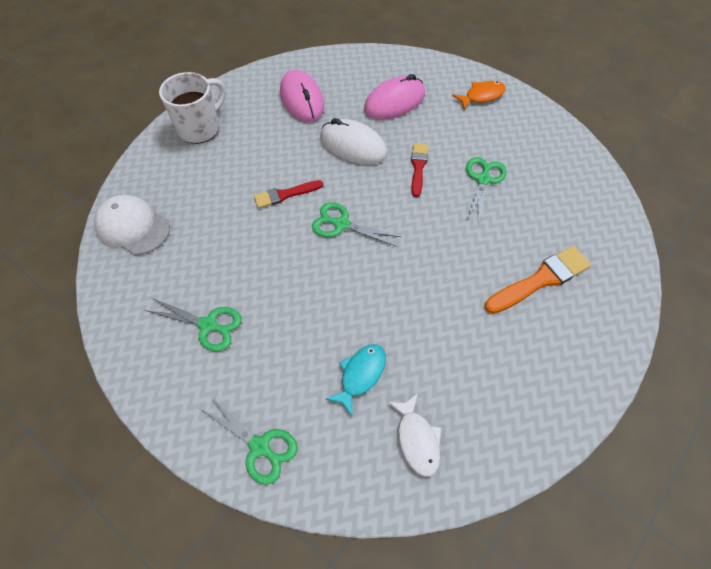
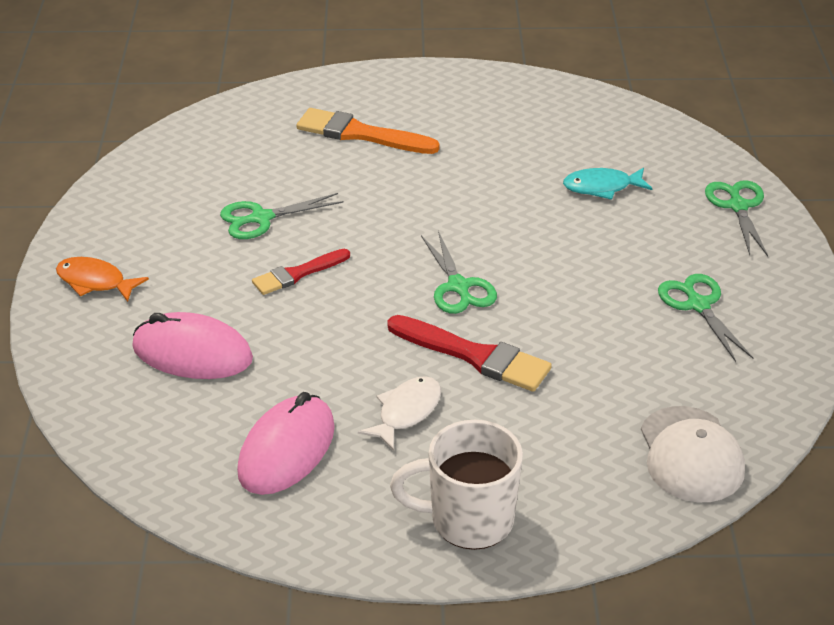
camera: 130 degrees left, 20 degrees down
(285, 194) = (474, 356): red brush -> red brush, size x1.56
(353, 146) = (323, 346): white mouse -> none
(417, 439) = (609, 135): white fish -> white fish (406, 412)

